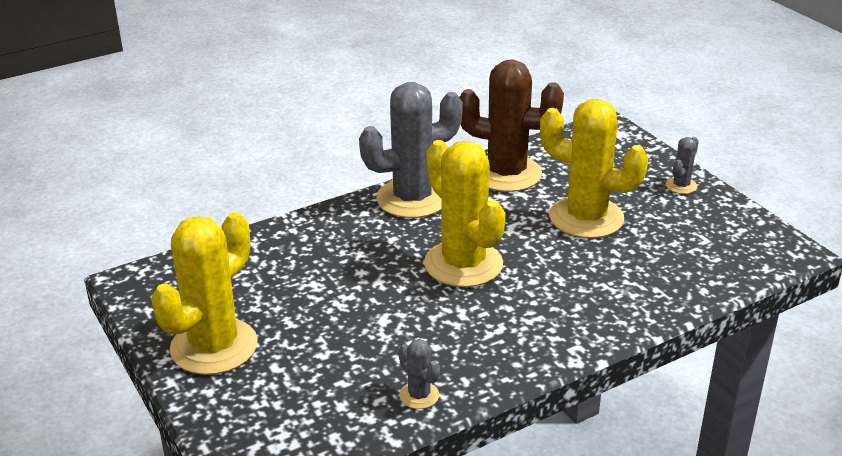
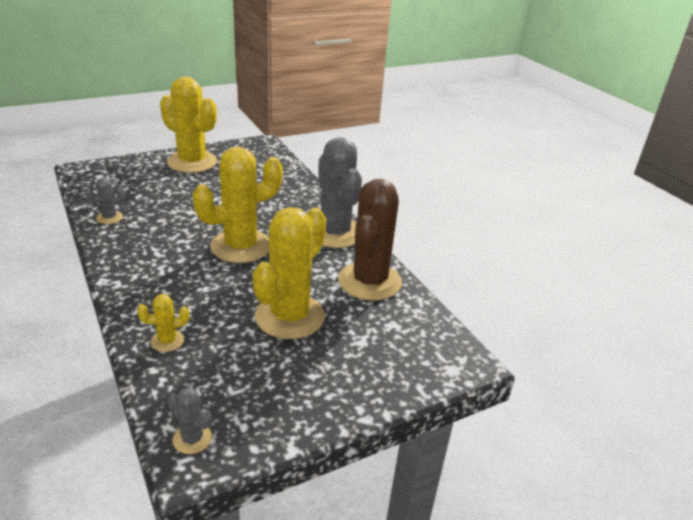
camera: 90 degrees right, 0 degrees up
(659, 288) = (167, 341): none -> yellow cactus
(681, 185) = (338, 395): grey cactus -> grey cactus (192, 438)

